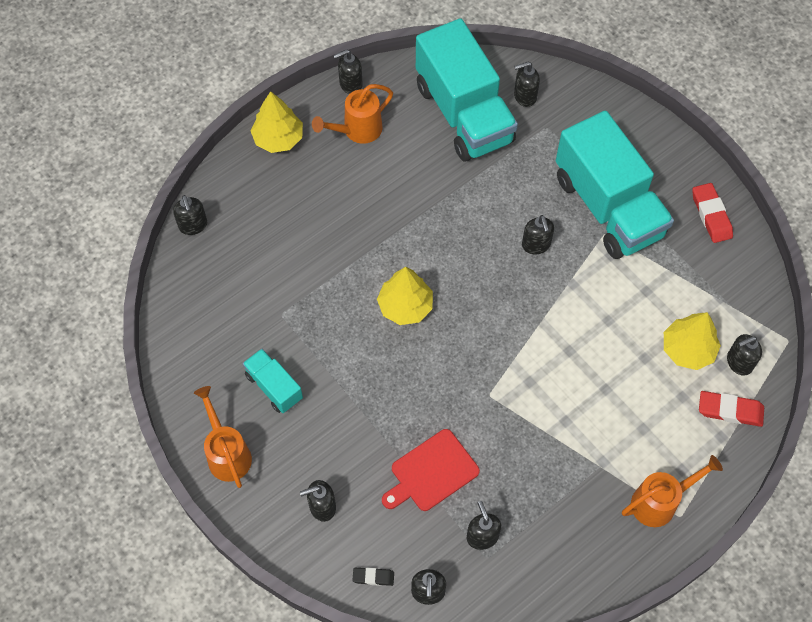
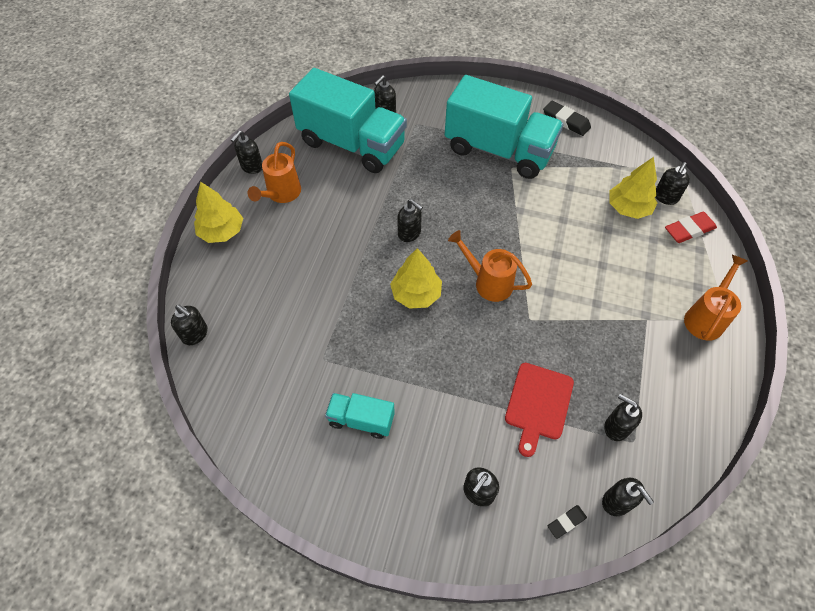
camera: 35 degrees left, 5 degrees down
(227, 453) = (363, 503): orange watering can -> orange watering can (488, 282)
(536, 245) = (473, 199): black soap dispenser -> black soap dispenser (409, 233)
(711, 215) = (566, 121): red eraser -> black eraser

